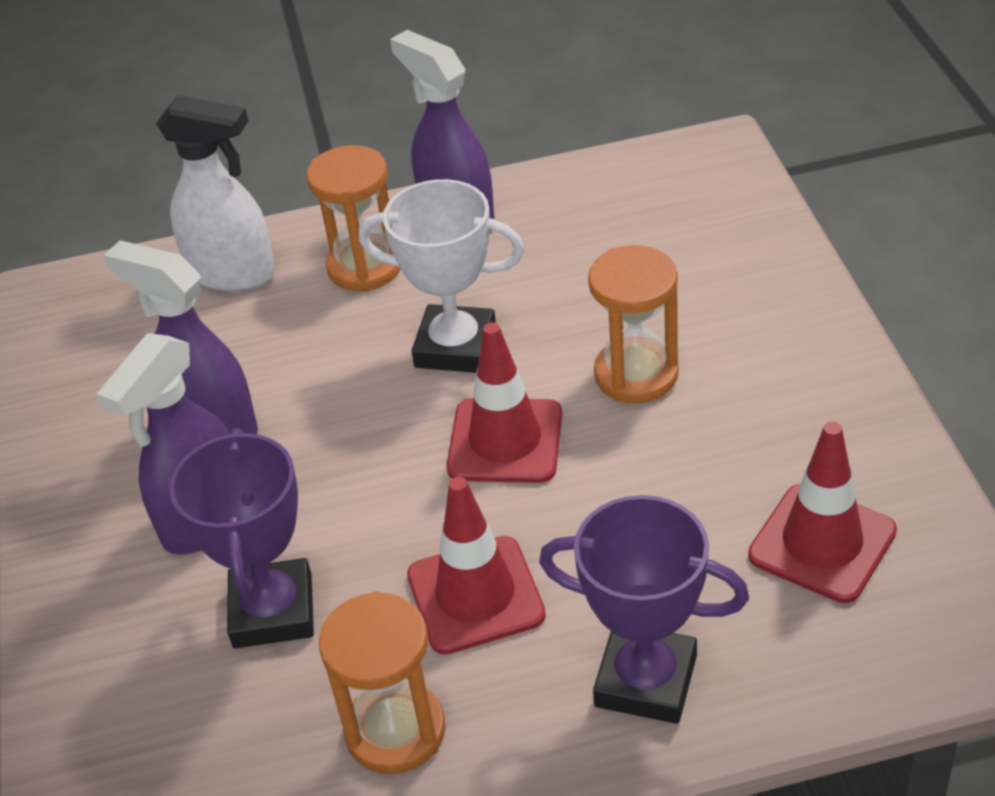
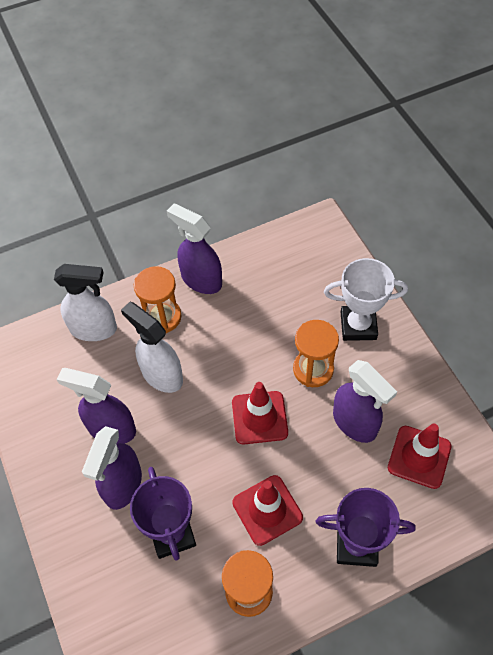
camera: 15 degrees left, 15 degrees up
(335, 354) = (161, 375): none -> white spray bottle
(455, 347) = (221, 363): white trophy -> white trophy (358, 325)
(699, 471) = (355, 423): none -> purple spray bottle

